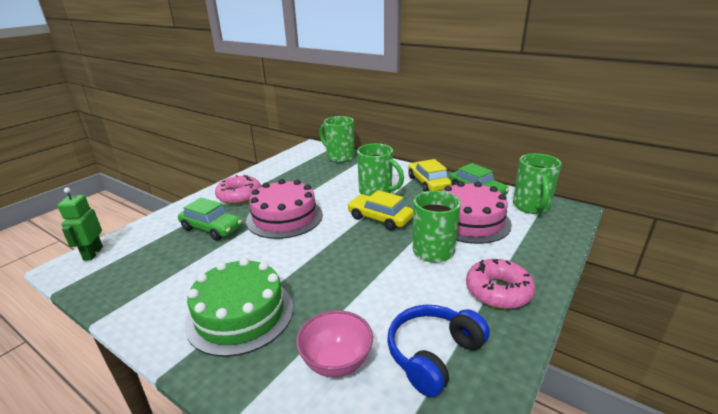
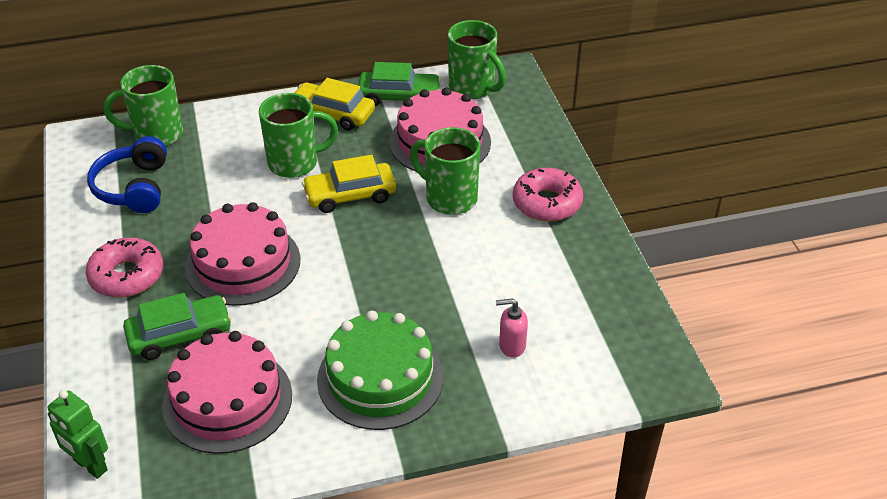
camera: 50 degrees left, 15 degrees up
(173, 267) = (227, 400): none -> pink cake
(336, 362) = (511, 346): pink bowl -> pink soap dispenser
(433, 354) = (565, 288): blue headphones -> blue headphones (134, 187)

